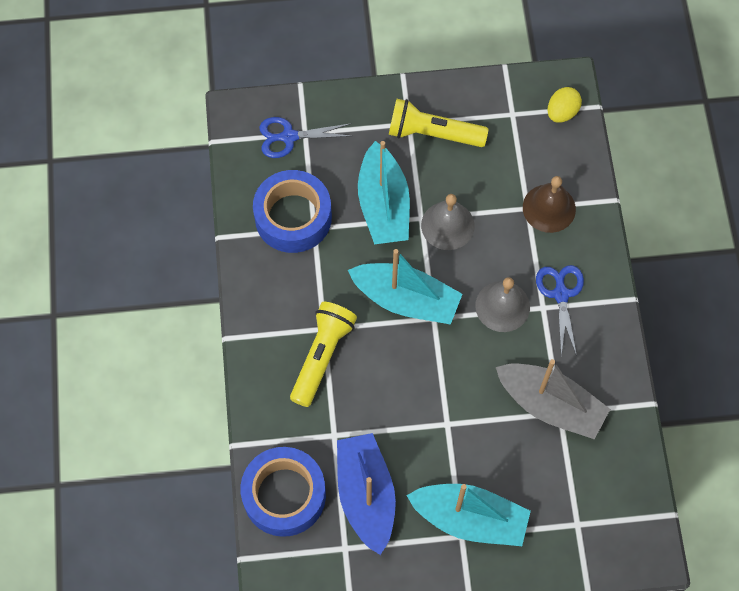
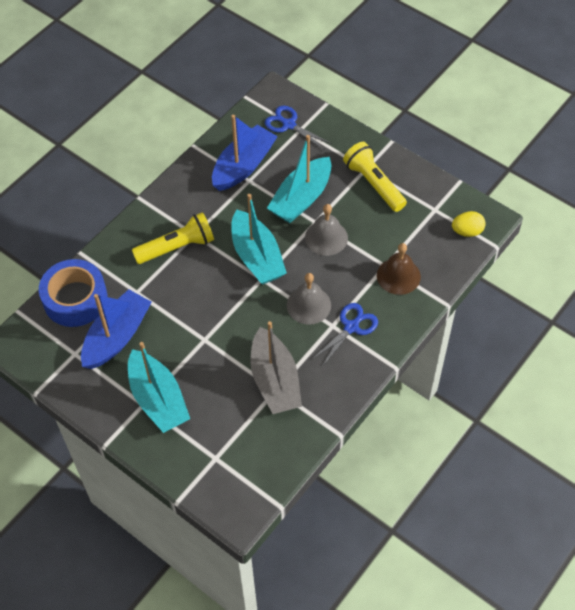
camera: 45 degrees right, 10 degrees down
(293, 217) = (243, 166): blue tape -> blue boat

